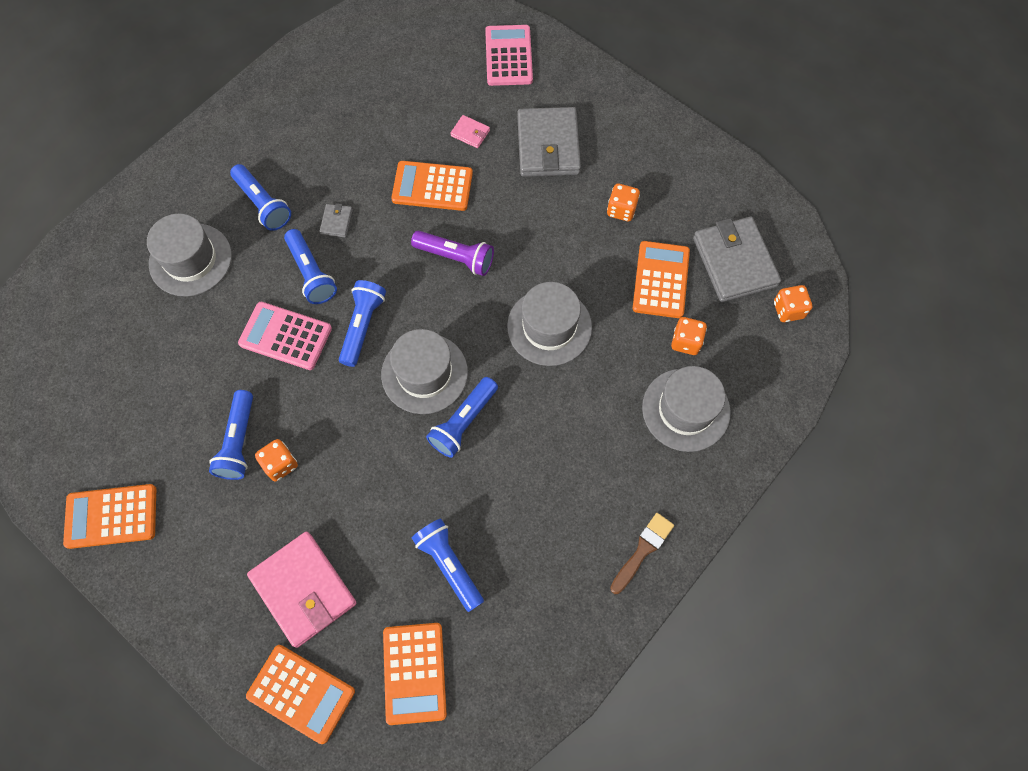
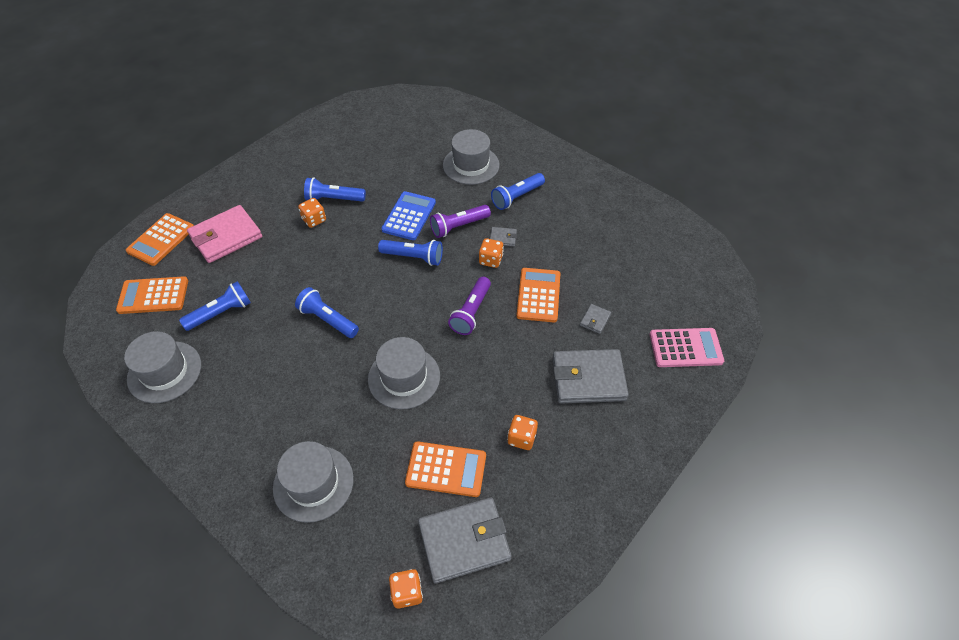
camera: 90 degrees right, 15 degrees down
(111, 516) = (296, 148): orange calculator -> none
(285, 336) = (409, 216): pink calculator -> blue calculator
(311, 273) = (459, 226): blue flashlight -> purple flashlight
(424, 373) = (371, 295): grey hat -> grey hat (164, 372)
(470, 133) = (595, 320): pink wallet -> grey wallet
(642, 550) = (197, 441): brown brush -> none
(686, 342) = (380, 488): orange dice -> orange dice (490, 260)

